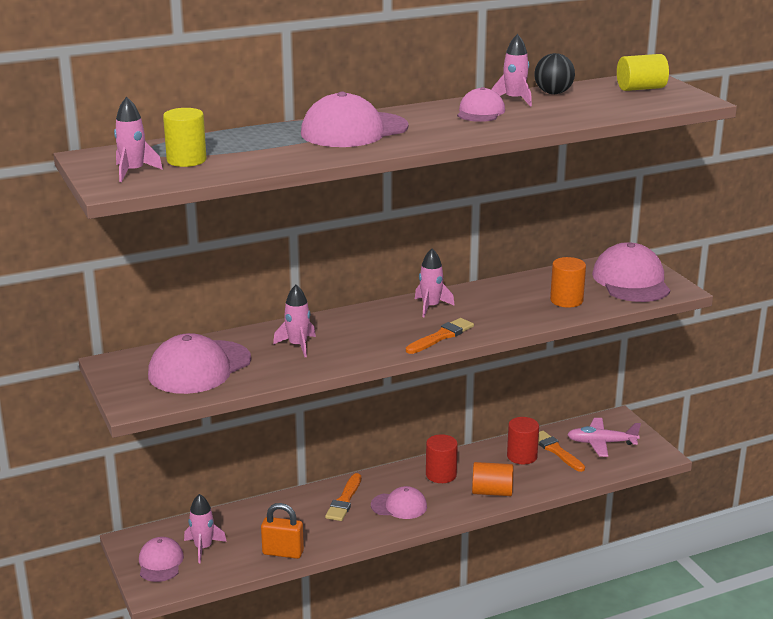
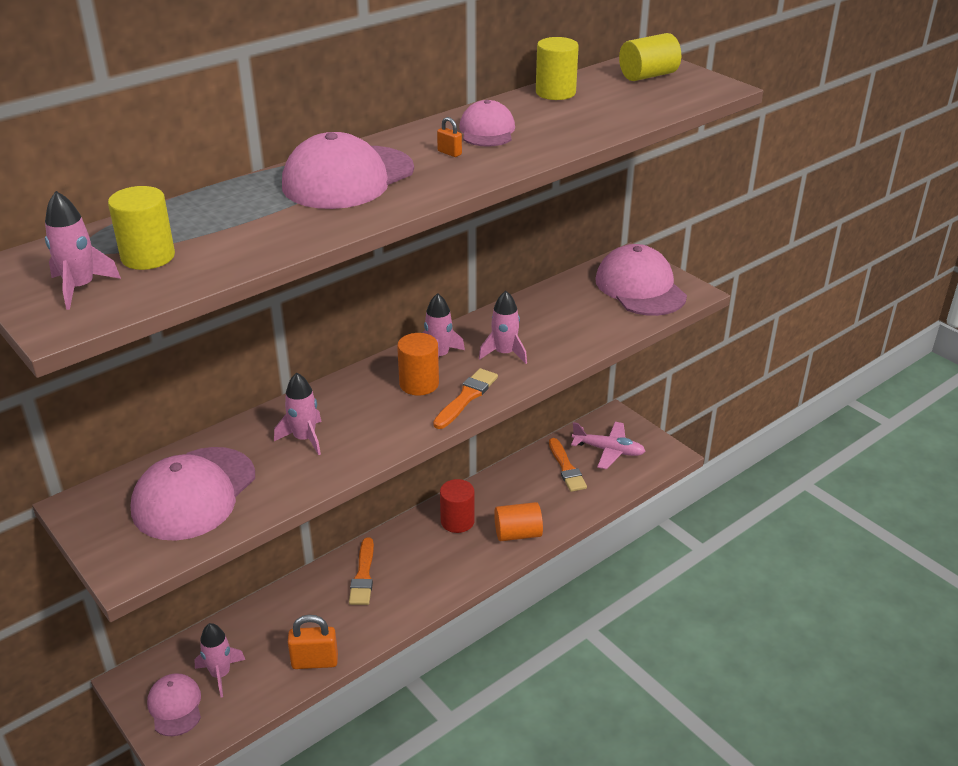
camera: 15 degrees left, 10 degrees up
(399, 506) = (425, 571): pink cap -> none
(441, 123) = (449, 153): none -> orange padlock
(514, 100) = (516, 107): pink rocket -> pink rocket (504, 353)
(522, 456) = (534, 481): red cylinder -> none
(553, 93) = (555, 93): black ball -> yellow cylinder
(556, 450) = (566, 468): orange brush -> orange brush turned 150 degrees counterclockwise
(566, 300) = (583, 324): orange cylinder -> orange cylinder (419, 384)
(601, 443) = (608, 450): pink plane -> pink plane turned 150 degrees counterclockwise

